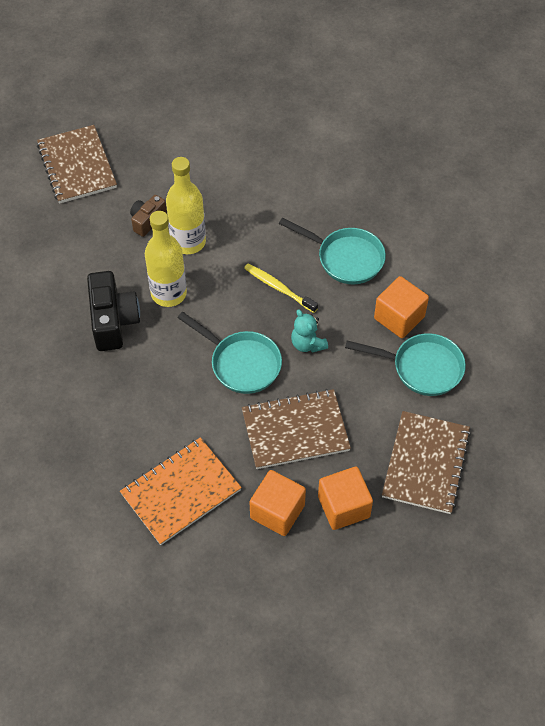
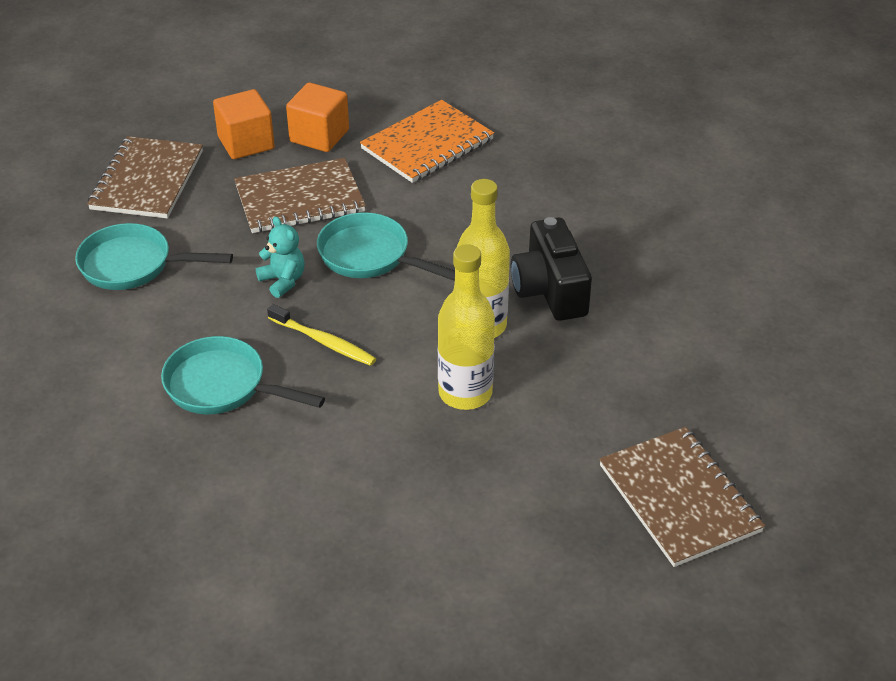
camera: 175 degrees right, 15 degrees down
(147, 220) = (535, 419): brown camera -> none
(399, 318) = (154, 317): orange cube -> none

